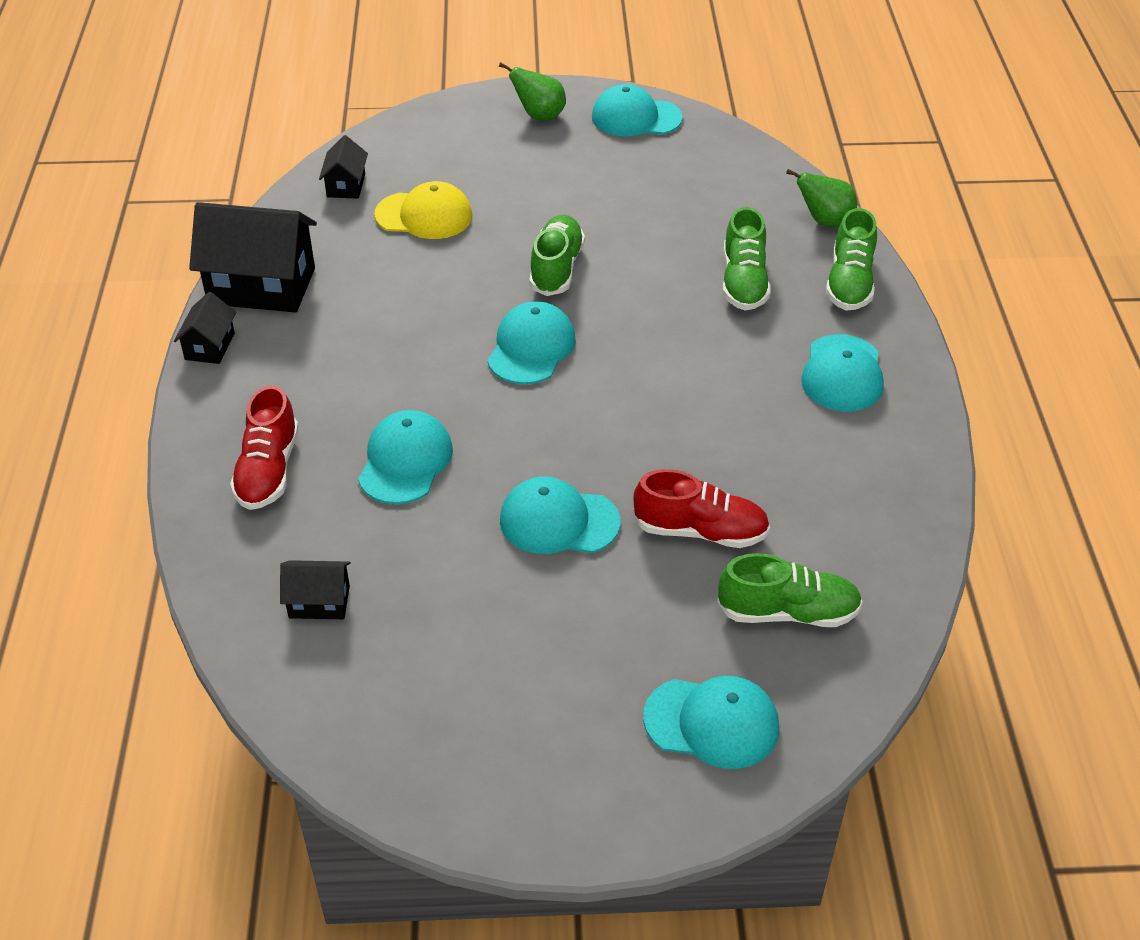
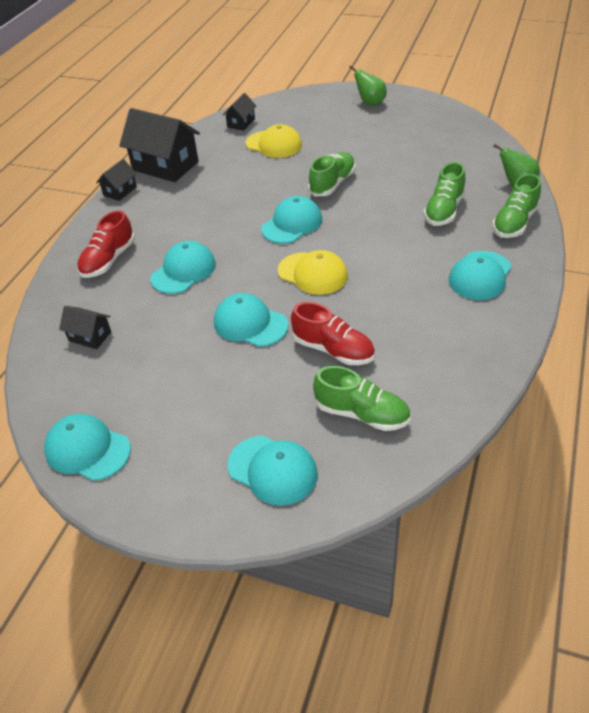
camera: 25 degrees right, 0 degrees up
(607, 422) = (313, 273): none -> yellow cap
(636, 118) = (427, 111): turquoise cap -> turquoise cap (87, 449)

